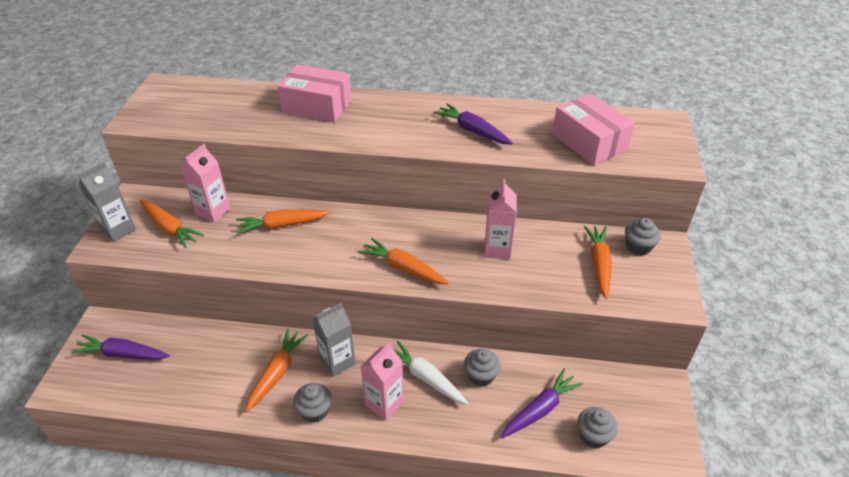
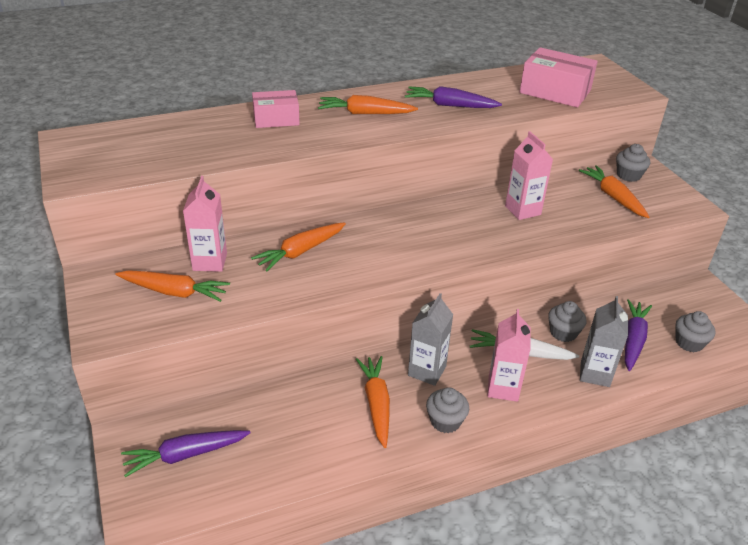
camera: 30 degrees left, 5 degrees down
(118, 230) = (111, 313): grey carton -> grey carton (595, 374)
(317, 106) = (276, 119): pink box -> pink box, size x0.65
(404, 268) = (458, 250): orange carrot -> orange carrot (365, 113)

